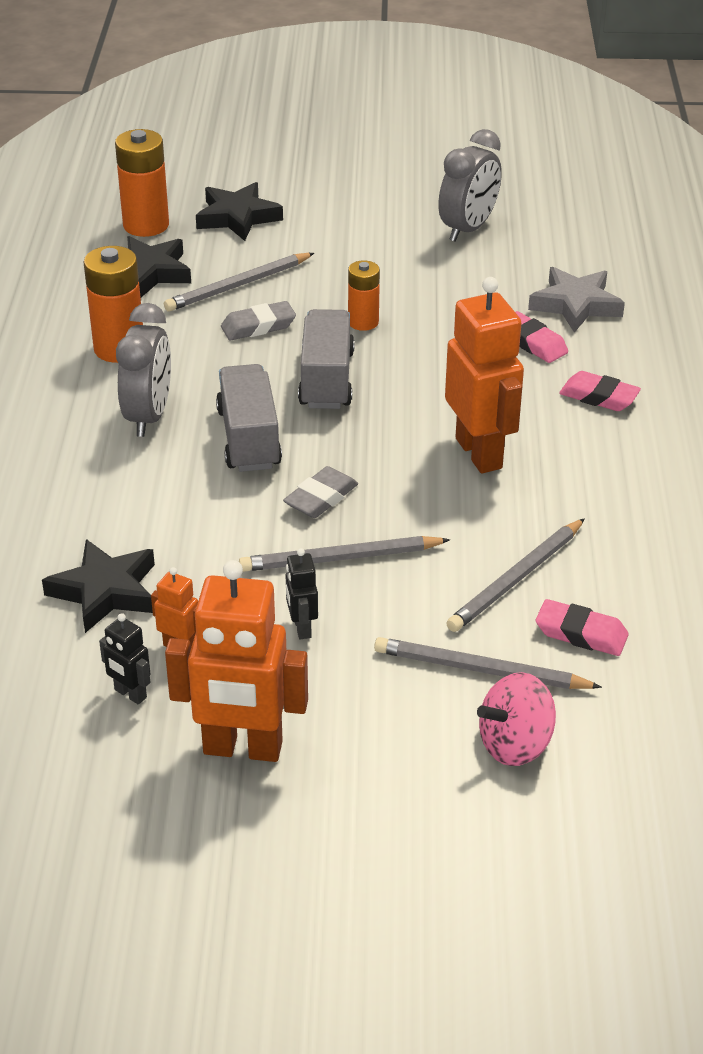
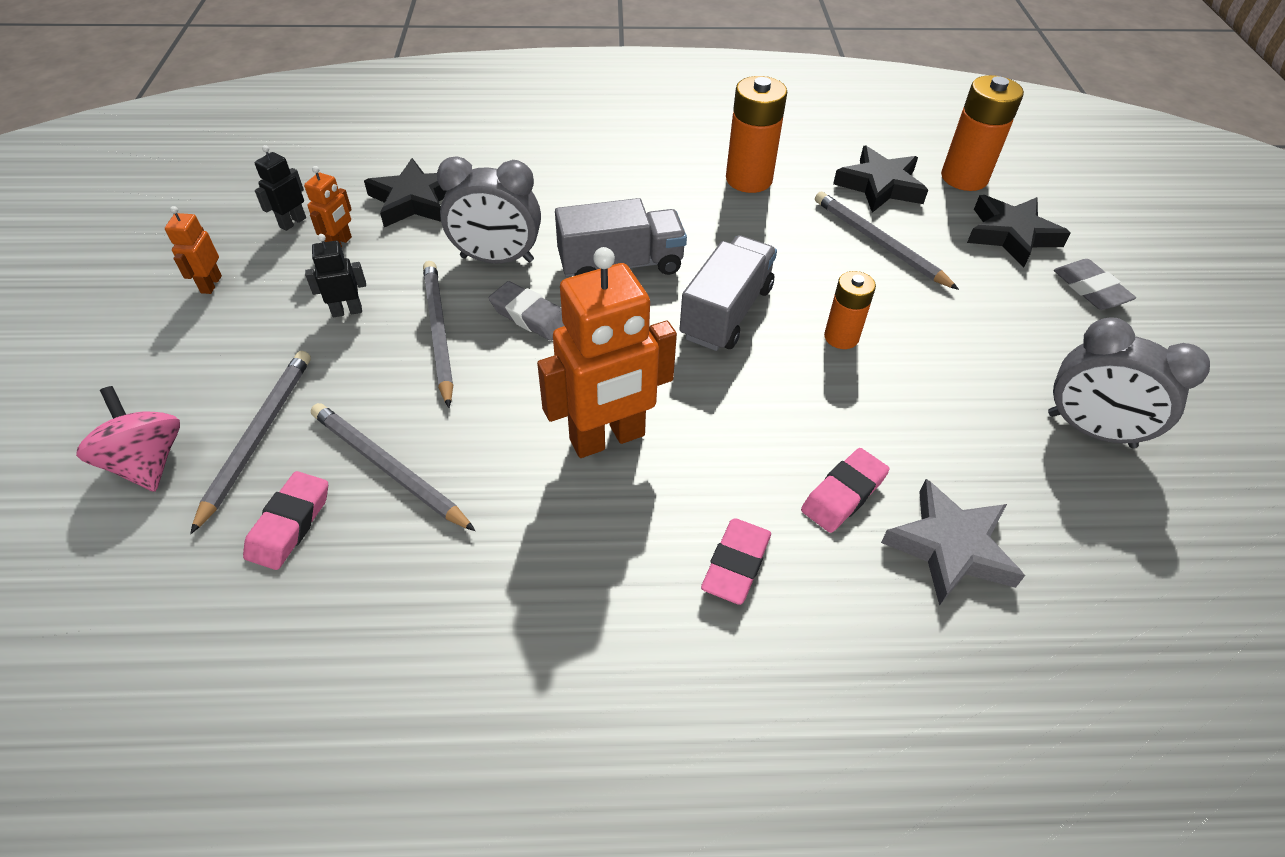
camera: 85 degrees right, 10 degrees up
(149, 416) = (648, 204): grey clock -> grey clock (497, 259)
(242, 749) = (211, 284): orange robot -> orange robot, size x0.46
(258, 326) = (809, 260): grey eraser -> grey eraser (1090, 289)
(326, 379) = (726, 312): grey truck -> grey truck turned 60 degrees counterclockwise

